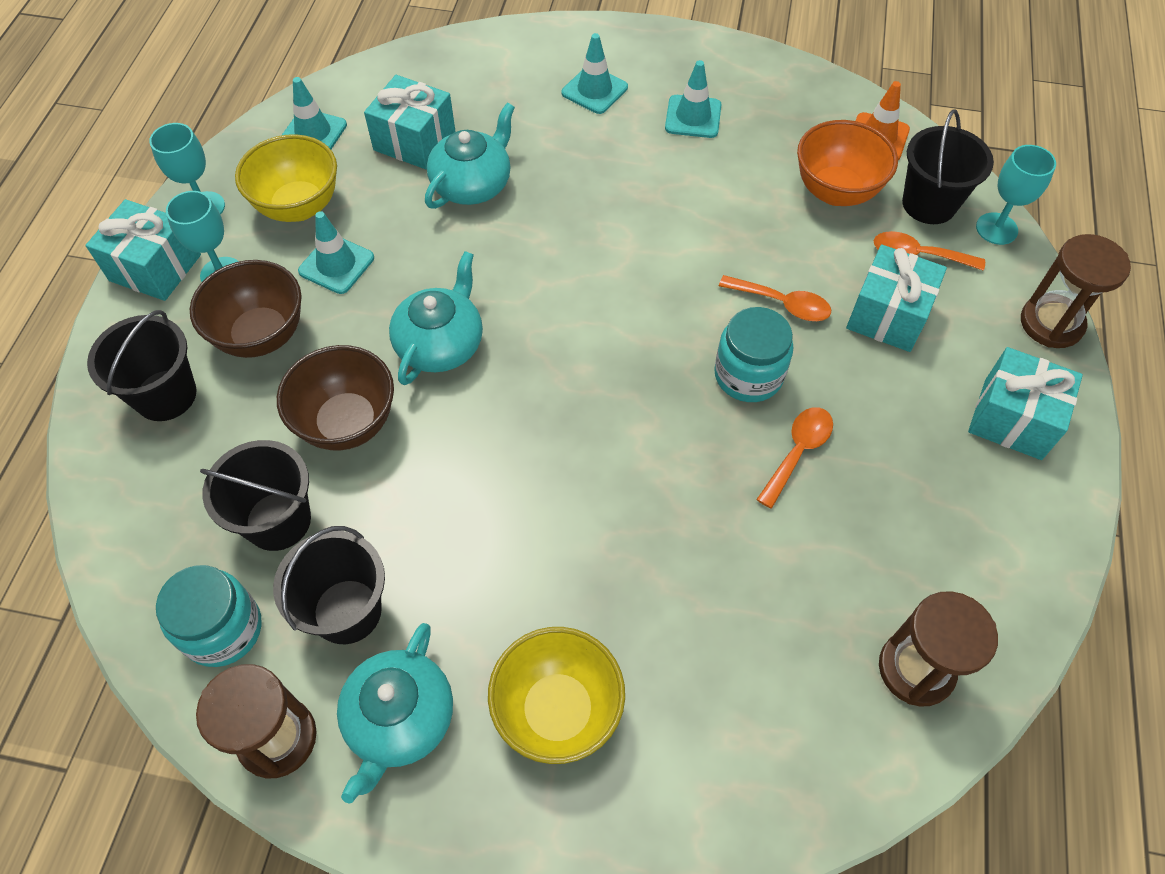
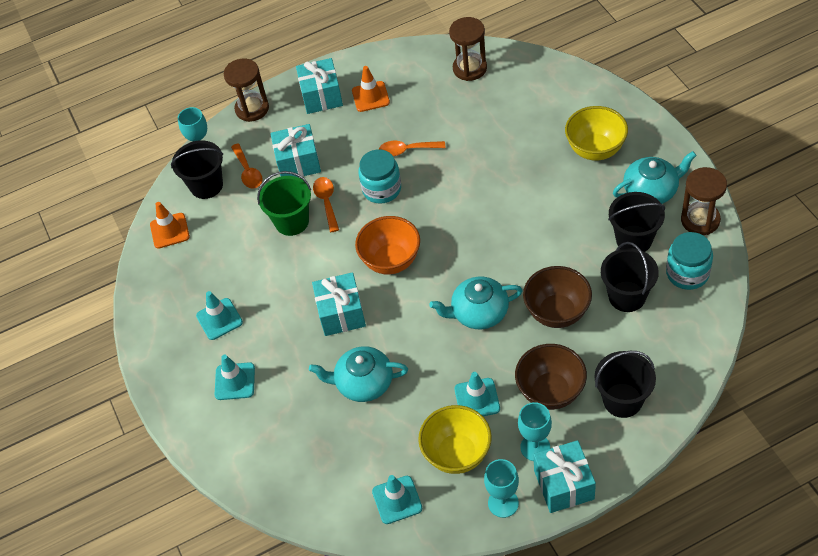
camera: 120 degrees left, 5 degrees down
(414, 141) = (355, 439): turquoise gift -> turquoise gift (341, 313)
(781, 251) = (292, 222): none -> green bucket
(836, 191) = (228, 225): orange bowl -> orange bowl (391, 261)
(960, 480) = (370, 96): none -> orange traffic cone

